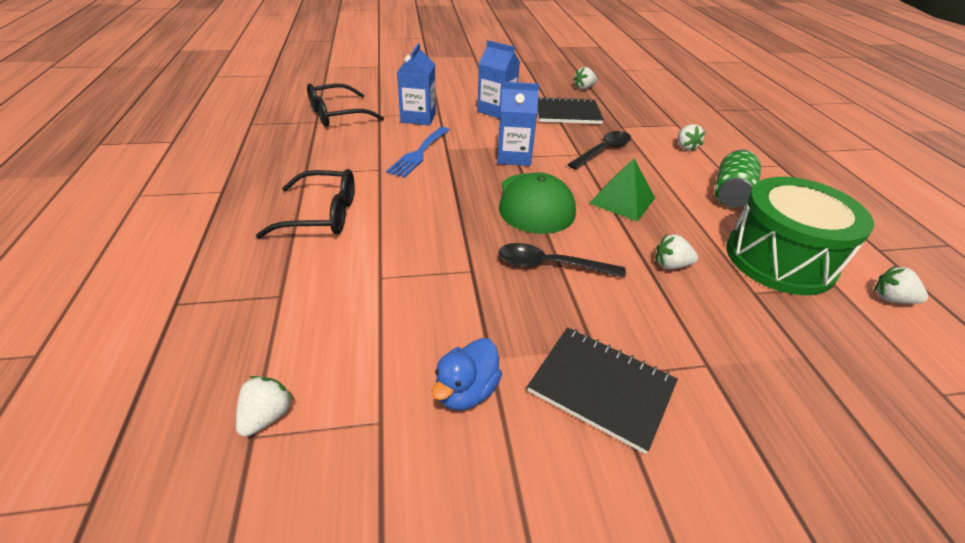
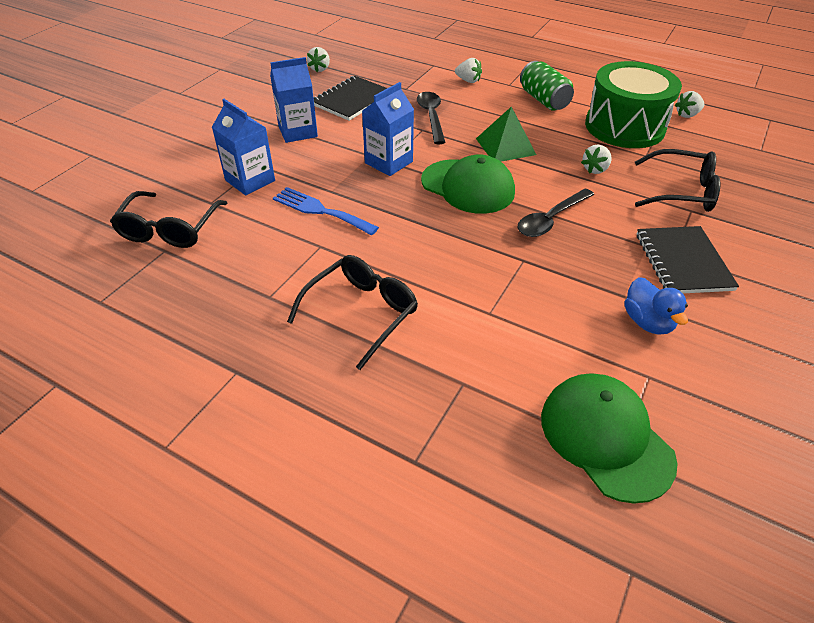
camera: 50 degrees left, 5 degrees up
(267, 416) = (605, 437): white strawberry -> green cap
(418, 154) = (320, 210): blue fork -> blue fork turned 150 degrees clockwise
(601, 388) = (683, 262): black notebook -> black notebook turned 75 degrees counterclockwise
(730, 344) = (681, 191): none -> black glasses

